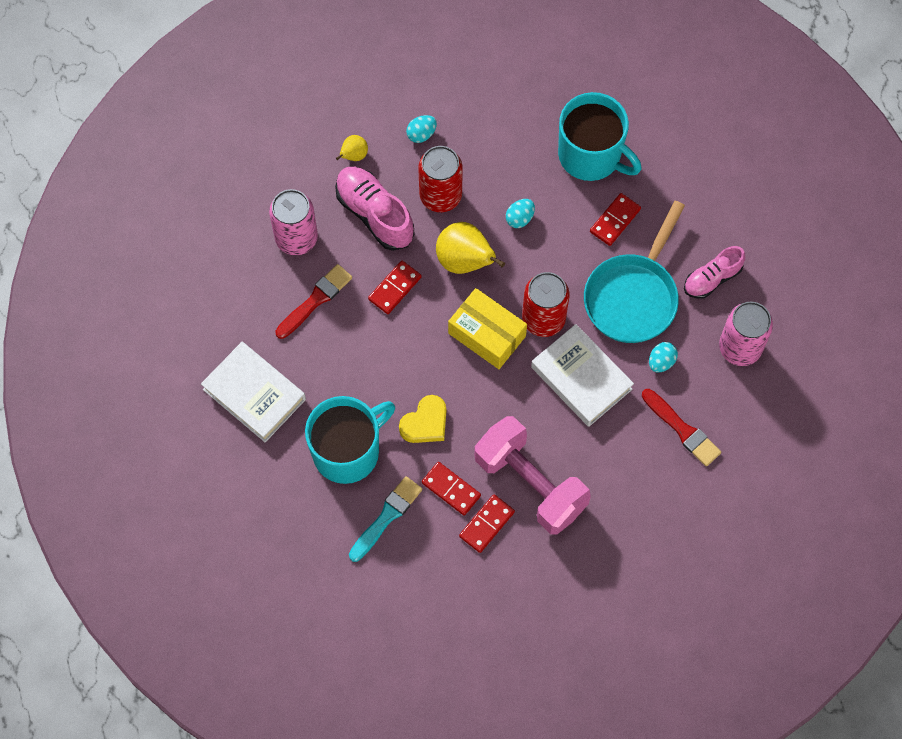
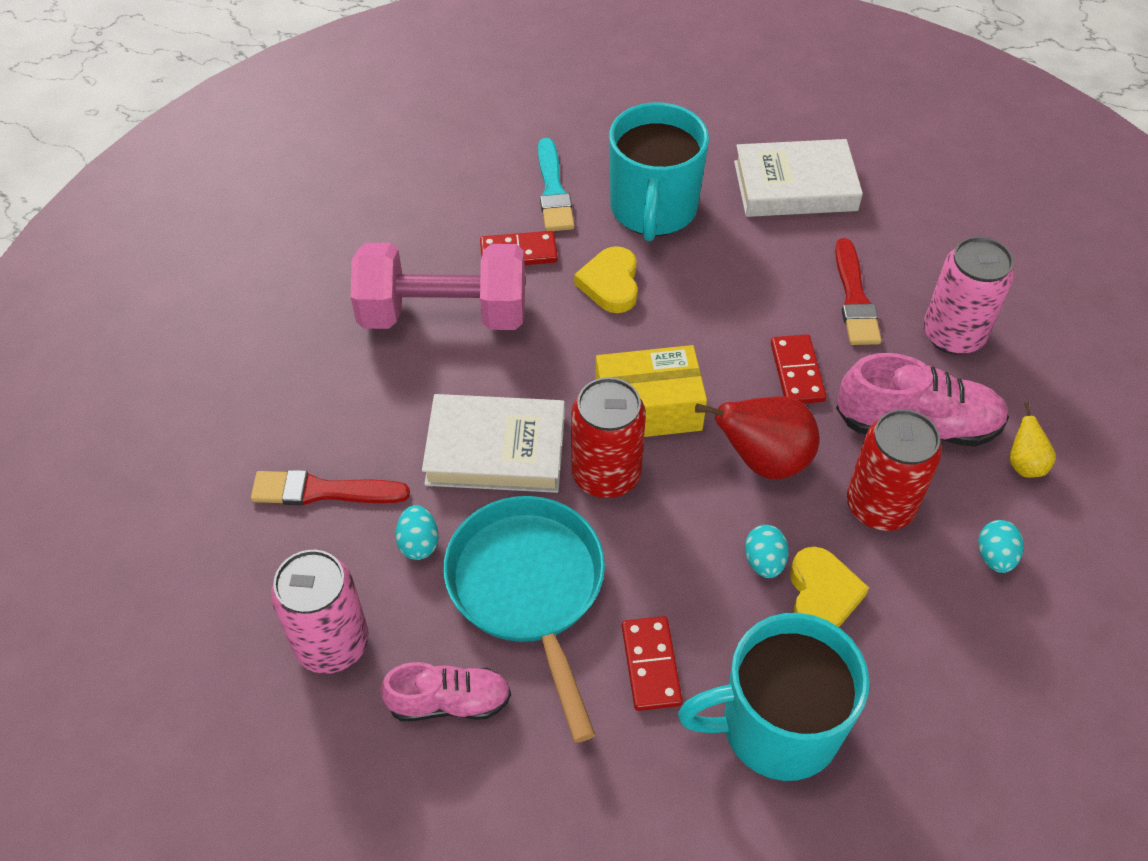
camera: 135 degrees right, 15 degrees down
(465, 261) = (763, 460): yellow pear -> red pear
(486, 524) = (451, 252): red domino -> none
(512, 184) = (822, 595): none -> yellow heart
(712, 279) = (449, 702): pink shoe -> pink shoe turned 75 degrees clockwise

